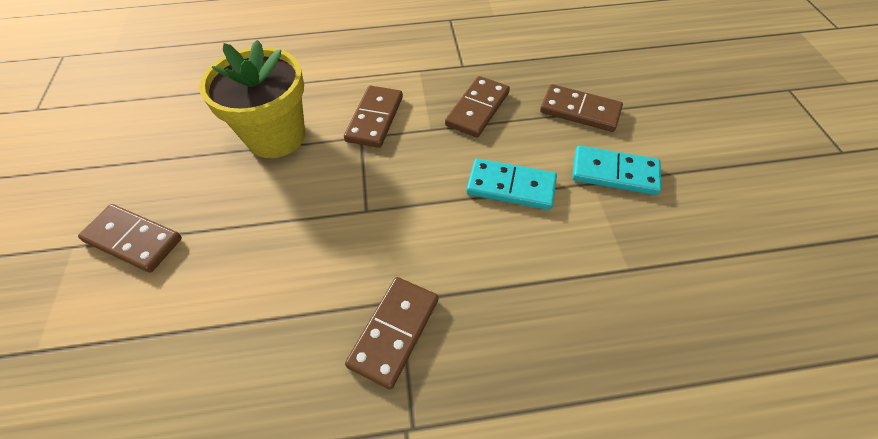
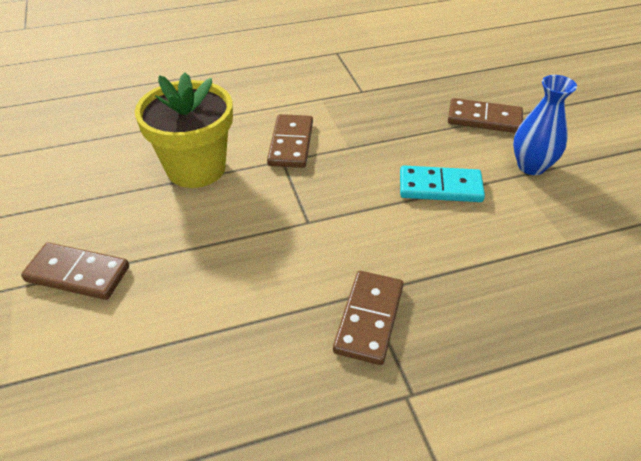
camera: 10 degrees left, 10 degrees down
(477, 109) = (388, 126): brown domino -> none
(614, 173) = (531, 166): turquoise domino -> blue vase

